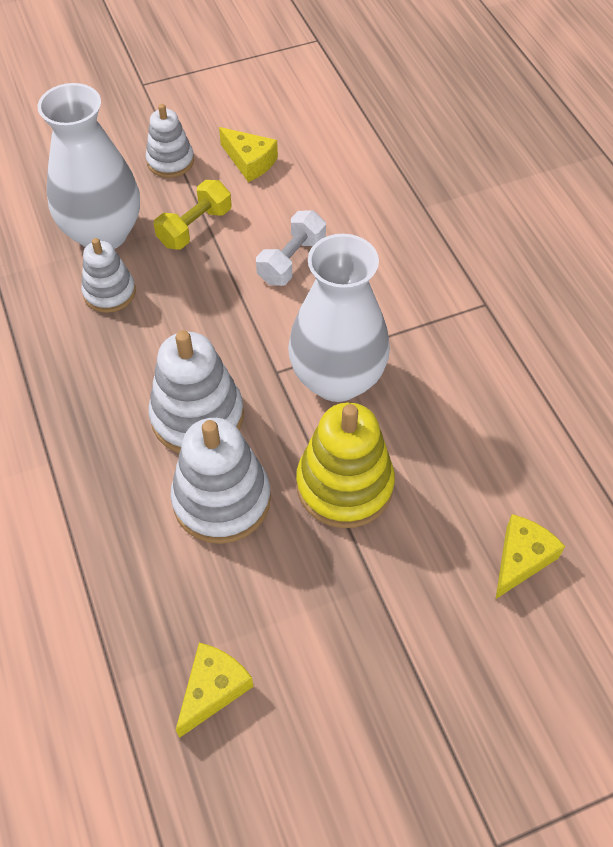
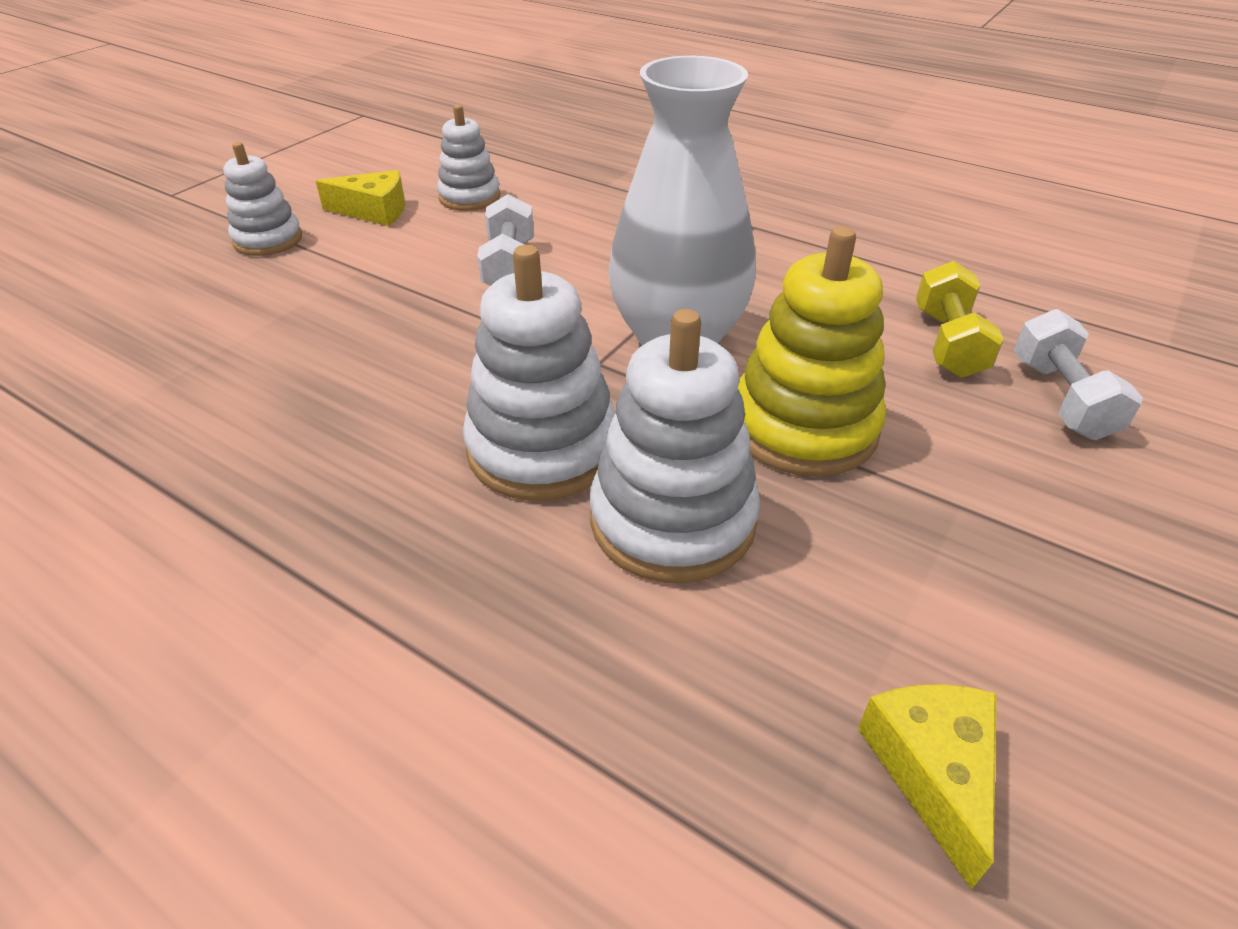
camera: 35 degrees left, 15 degrees down
(103, 234) = (226, 328): white vase -> none
(109, 292) = (287, 379): white stacking toy -> white stacking toy (469, 197)
(195, 227) = (356, 281): yellow dumbbell -> yellow dumbbell (948, 343)
(521, 559) = (1061, 398): yellow cheese -> white dumbbell

